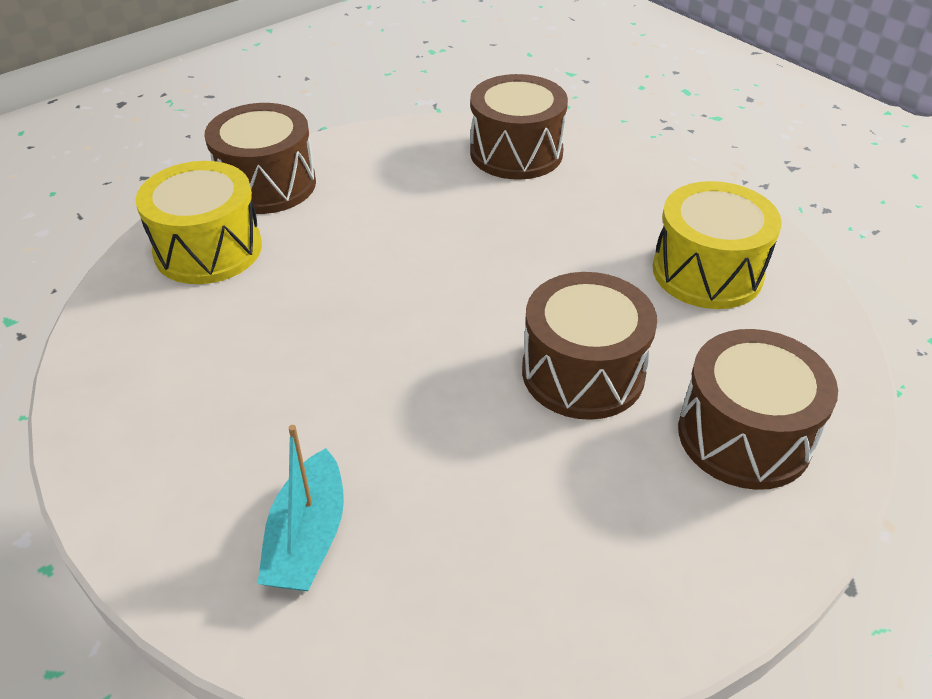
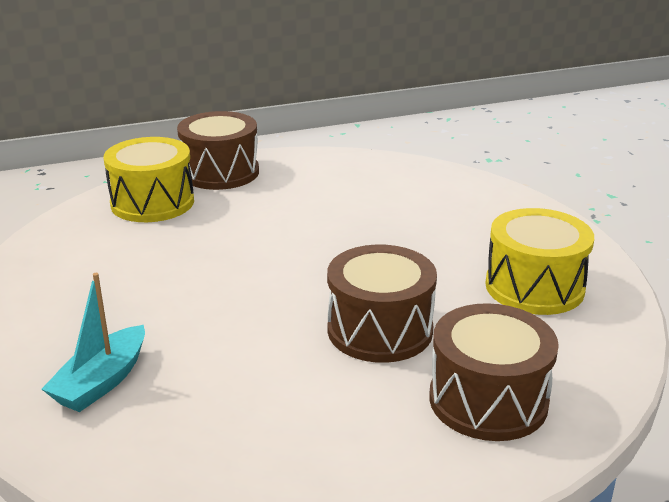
camera: 20 degrees right, 15 degrees down
(516, 153) = (425, 183): brown drum -> none

